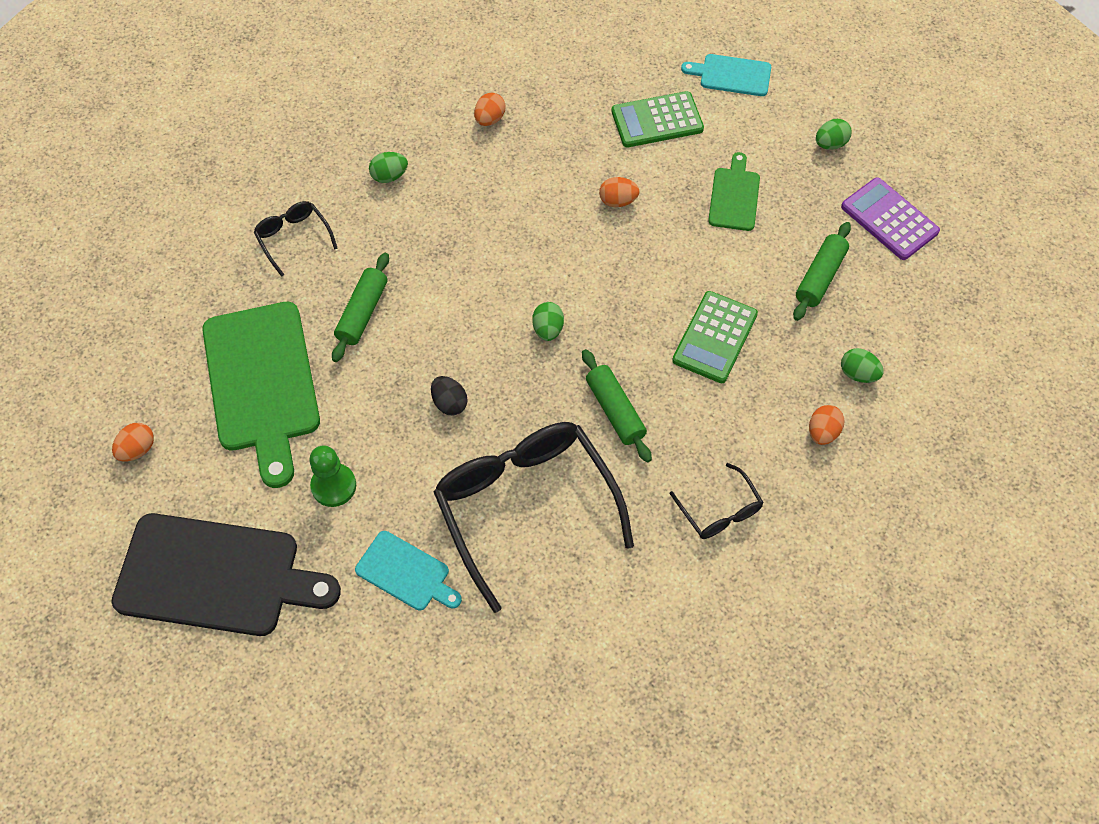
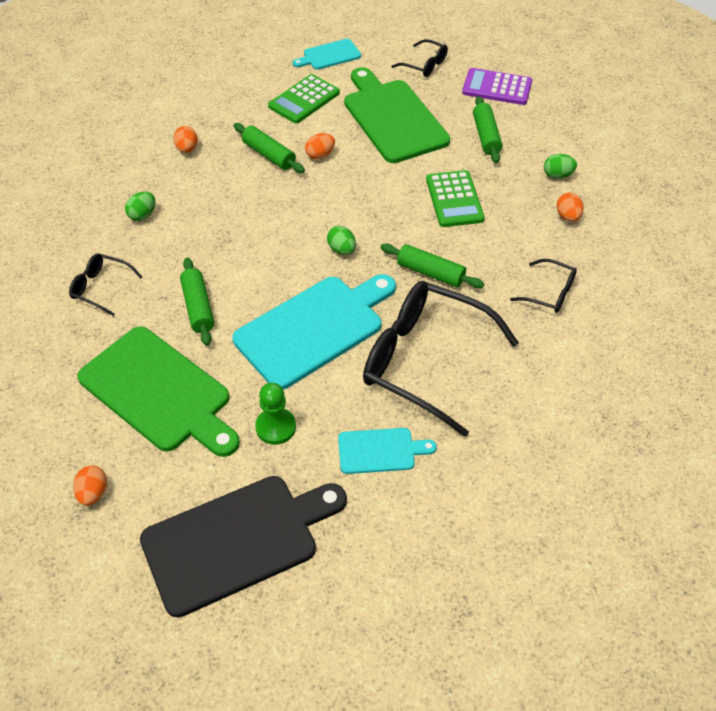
camera: 35 degrees left, 10 degrees down
(449, 403) = (314, 329): black egg -> turquoise cutting board
(565, 172) = (269, 155): none -> green rolling pin
(734, 196) = (393, 118): green cutting board -> green cutting board, size x1.99
(830, 144) = (425, 65): green egg -> black glasses

